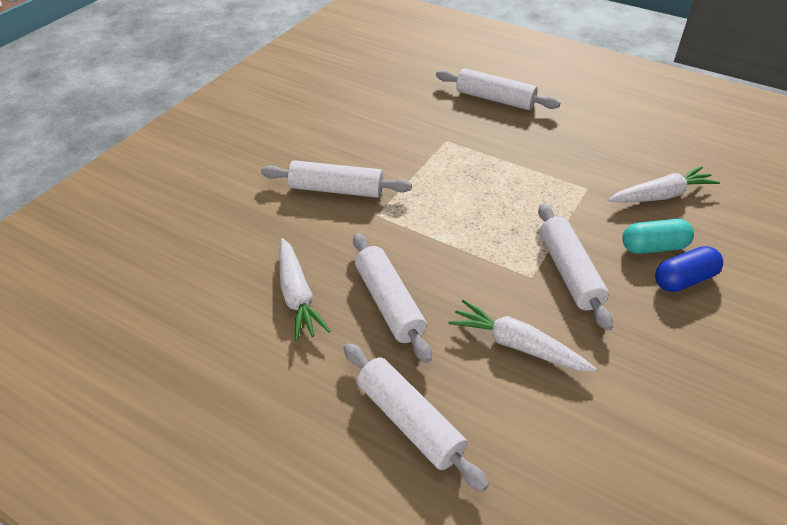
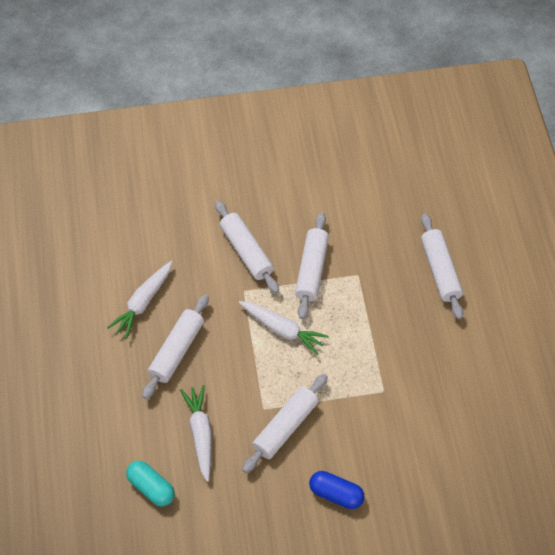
camera: 50 degrees right, 15 degrees up
(409, 421) = (107, 416): white rolling pin -> white rolling pin (312, 270)
(653, 247) = (354, 462): turquoise capsule -> turquoise capsule (151, 487)
(661, 196) = (417, 440): white carrot -> white carrot (282, 329)

